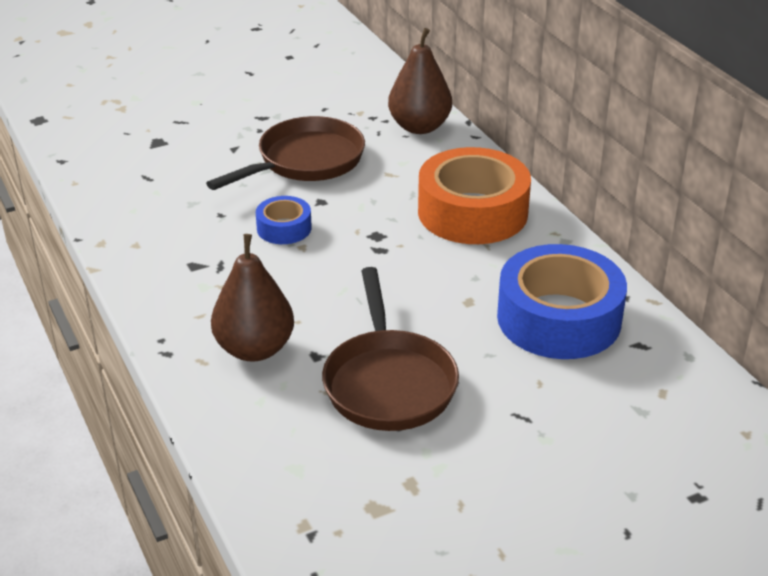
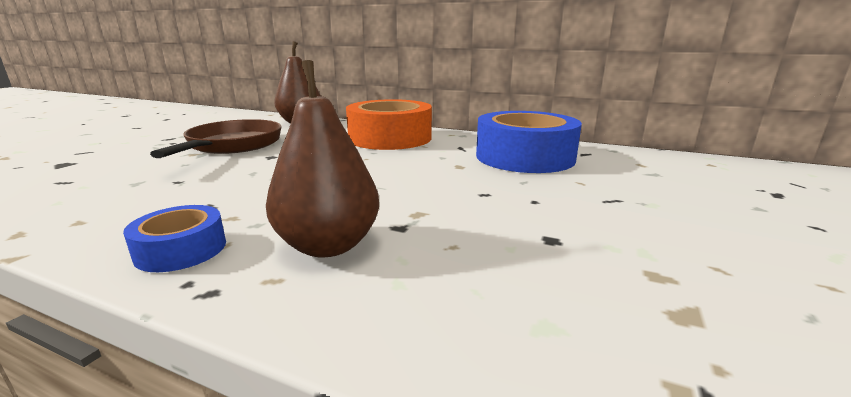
camera: 40 degrees left, 15 degrees down
(284, 228) = (255, 173): blue tape -> blue tape (181, 249)
(388, 382) = (491, 219): brown pan -> none

